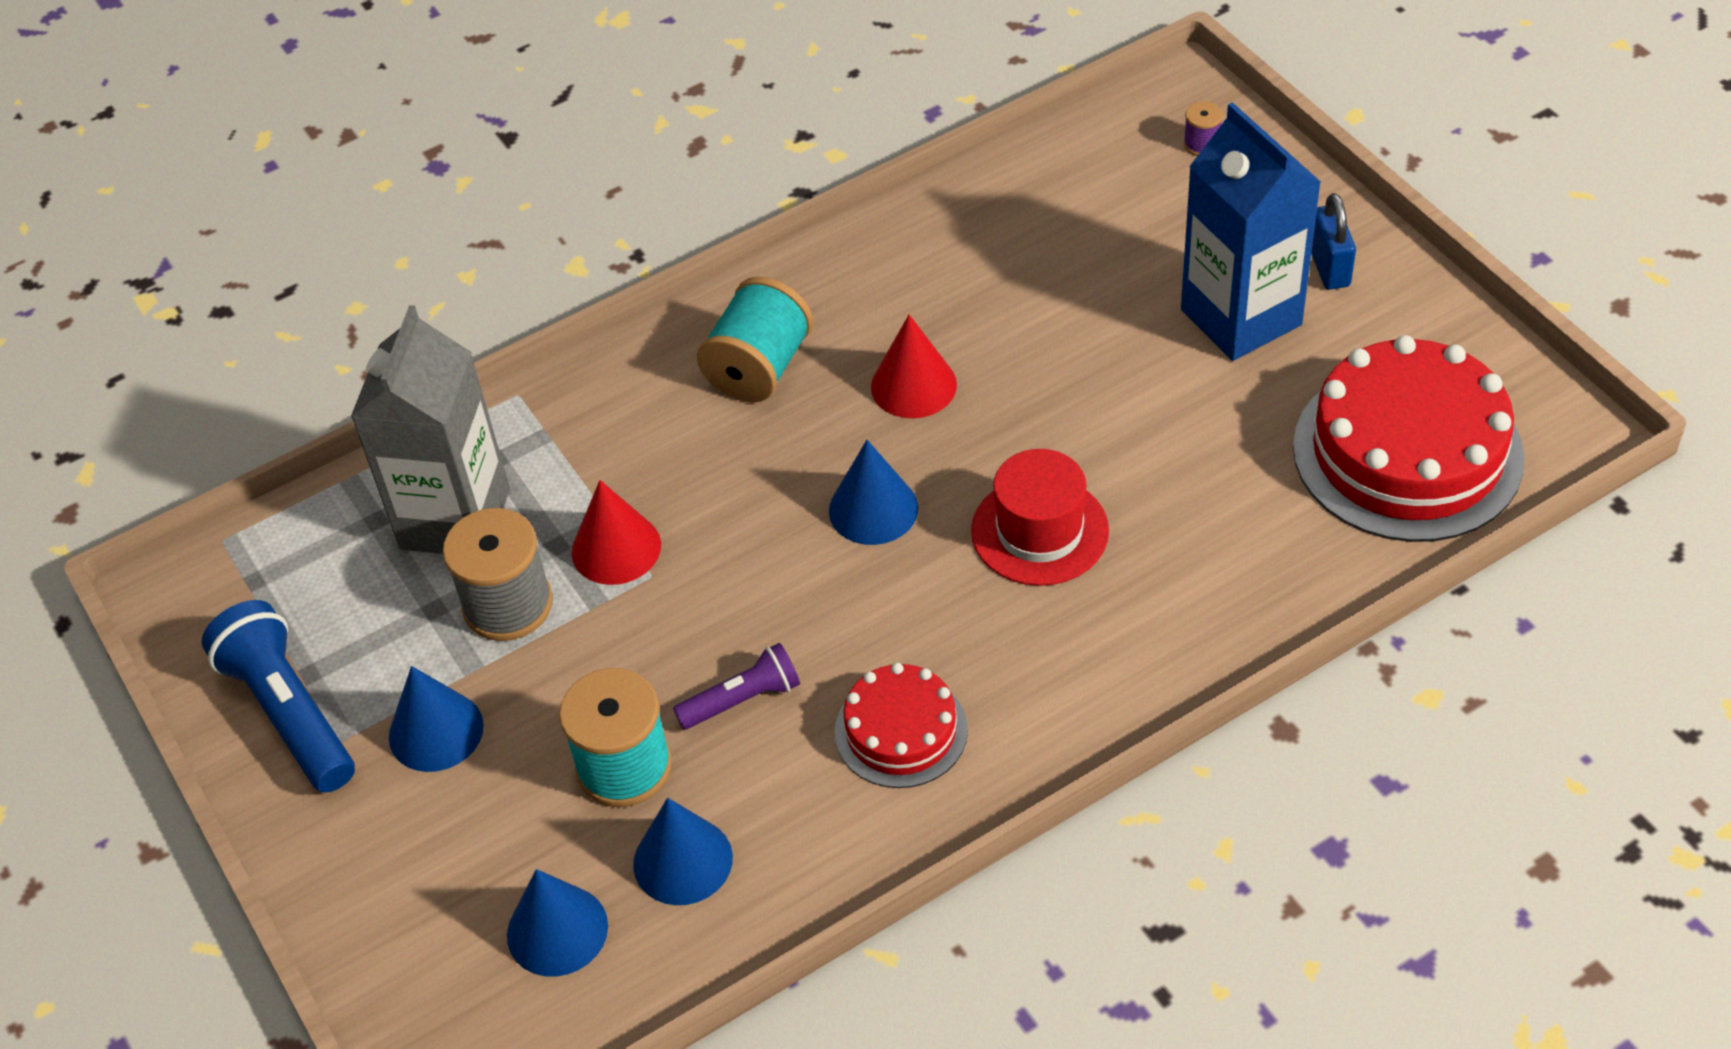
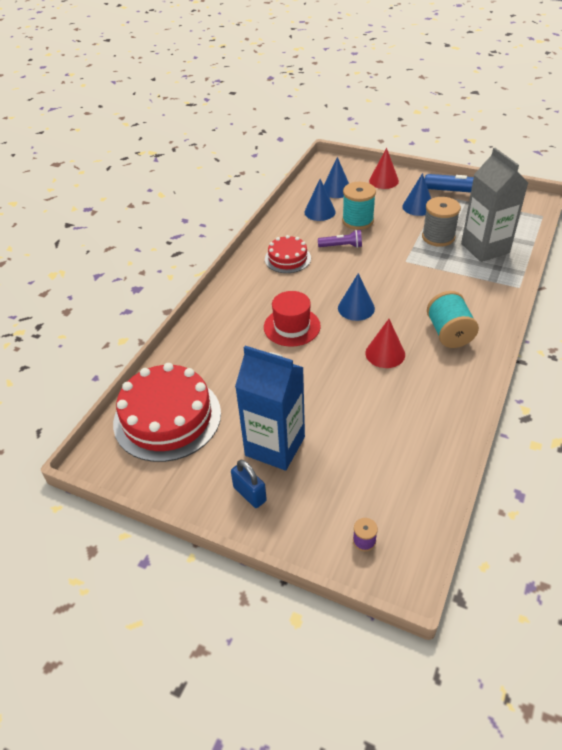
camera: 145 degrees right, 5 degrees down
(616, 548) = (425, 262): red cone -> red cone (383, 181)
(743, 700) = (342, 246): purple flashlight -> purple flashlight turned 120 degrees counterclockwise

